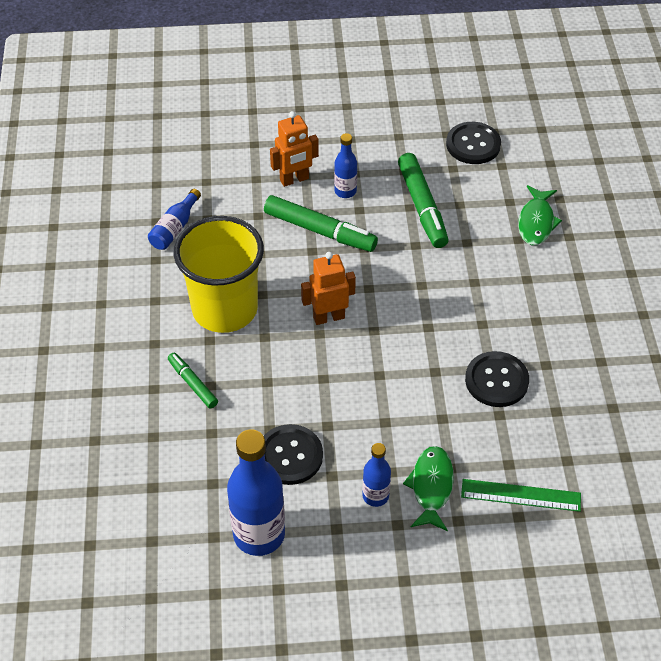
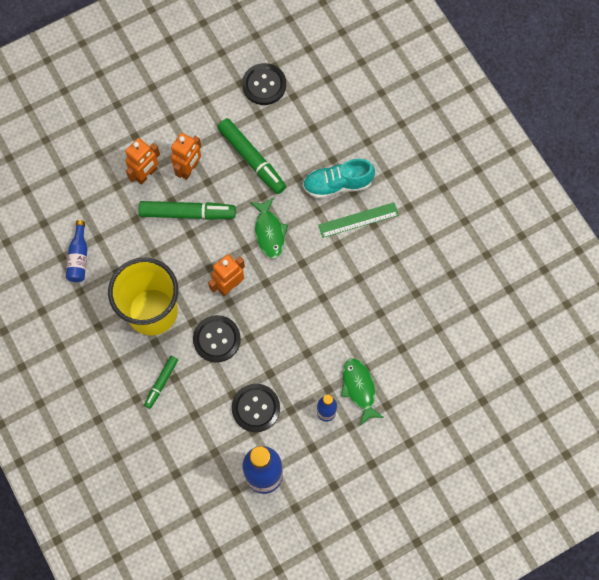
camera: 25 degrees left, 20 degrees up
(193, 384) = (161, 382): green marker -> green marker turned 90 degrees counterclockwise
(345, 191) = (189, 169): blue bottle -> orange robot
(496, 380) = (367, 286): black button -> black button (217, 339)
(511, 265) = (337, 184): none -> turquoise shoe
(521, 495) = (419, 368): green ruler -> green ruler (358, 220)
(536, 222) = (339, 138): green fish -> green fish (269, 232)

